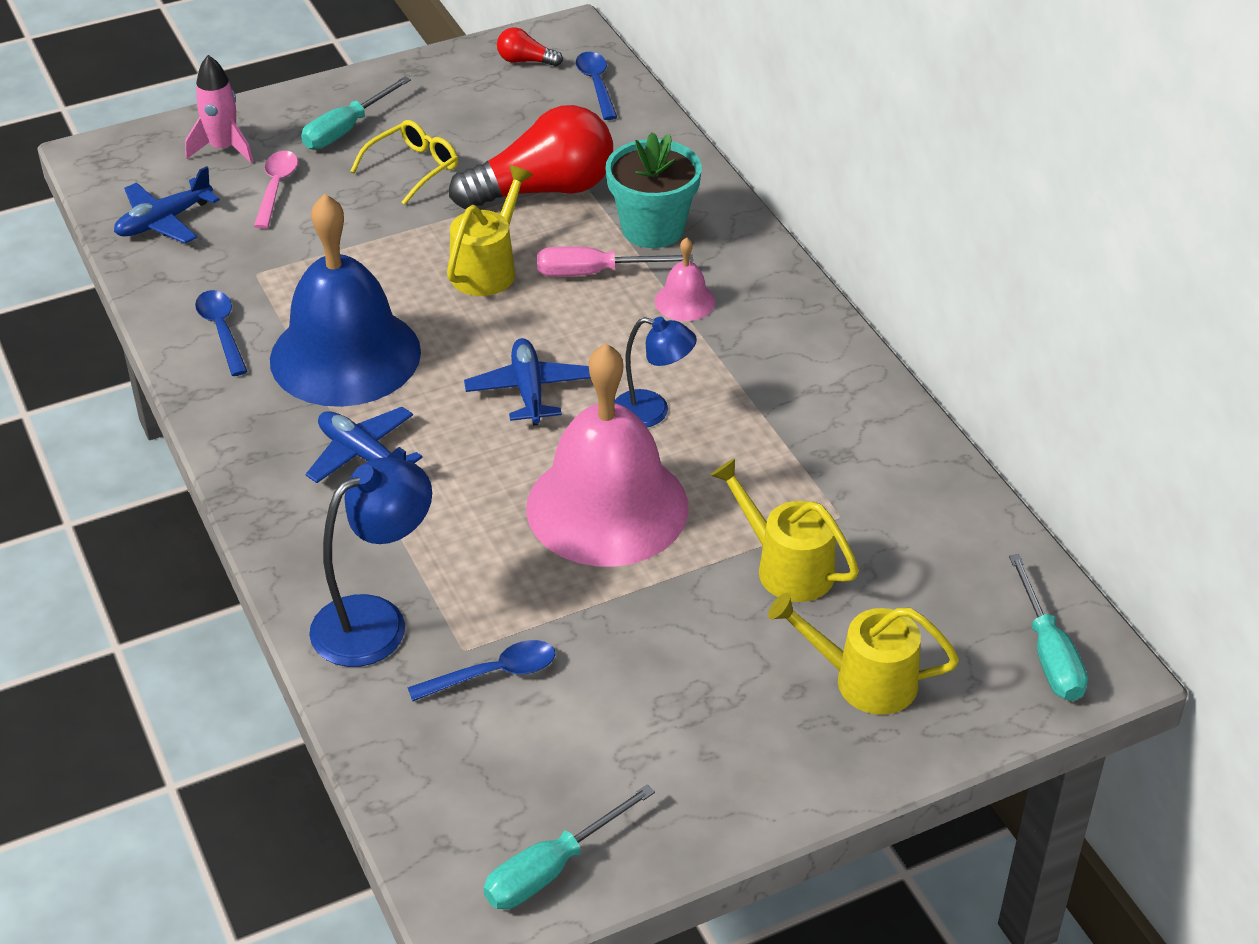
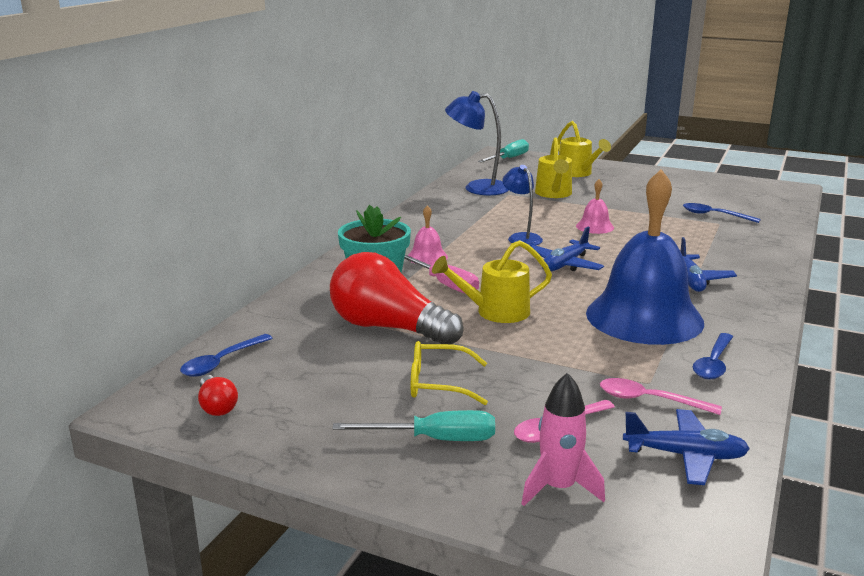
camera: 130 degrees left, 20 degrees down
(236, 254) = (649, 400): none -> pink spoon
(376, 621) = (750, 240): blue lamp -> blue lamp (477, 188)
(551, 869) = (749, 185): turquoise screwdriver -> none
(607, 507) = (595, 226): pink bell -> pink bell, size x0.42

